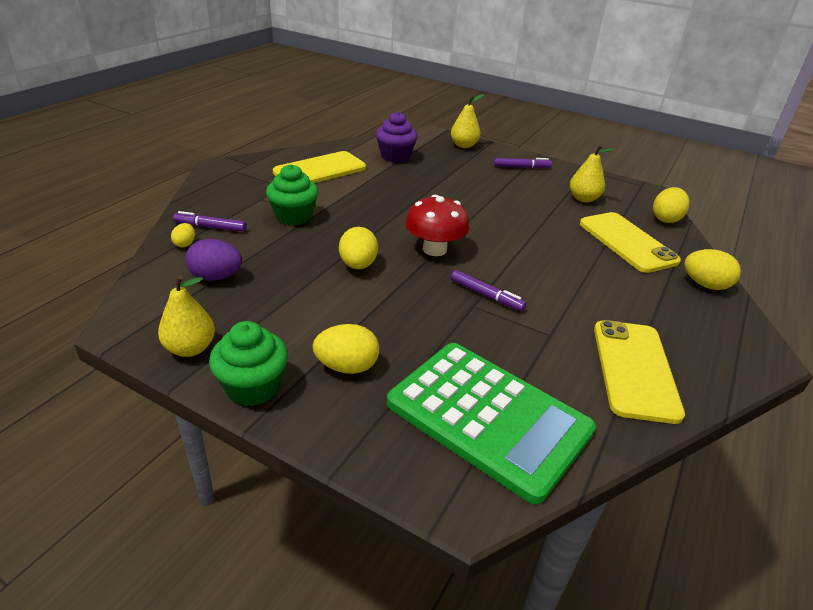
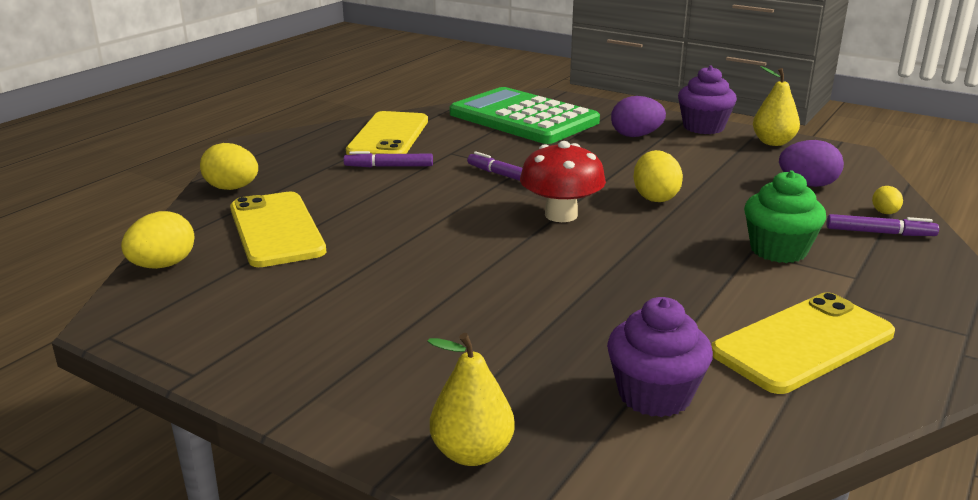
camera: 175 degrees left, 10 degrees down
(253, 387) = (703, 127): green cupcake -> purple cupcake
(347, 367) = (636, 136): yellow egg -> purple egg
(521, 167) = (349, 375): purple marker -> purple marker (389, 166)
(583, 199) = (274, 298): yellow pear -> none

